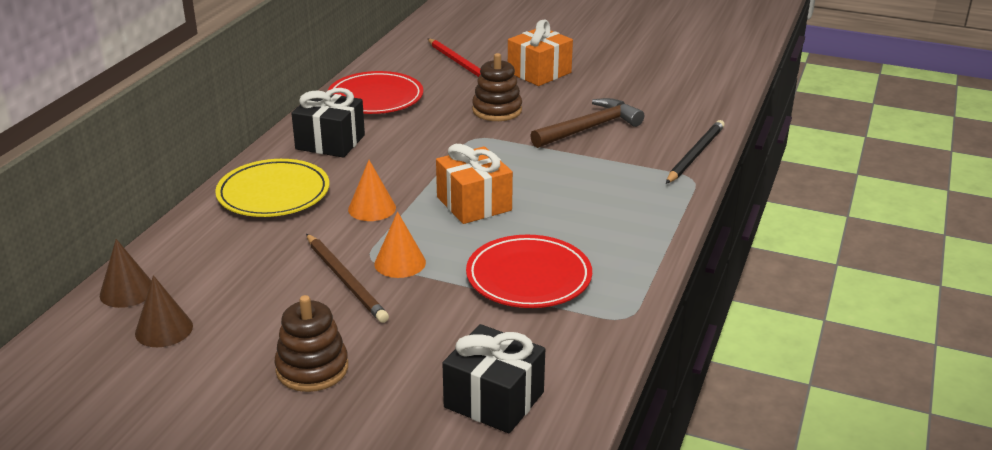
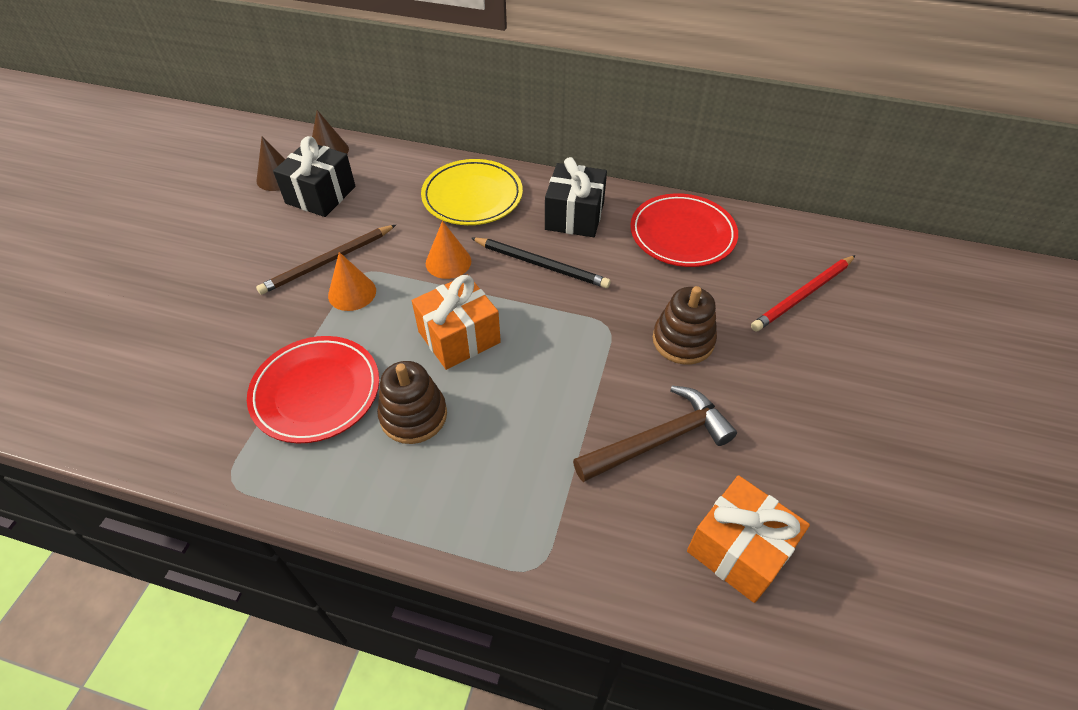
camera: 85 degrees right, 20 degrees up
(312, 368) = (209, 260): brown stacking toy -> brown stacking toy (413, 415)
(494, 400) = (133, 377): black gift -> black gift (320, 195)
(539, 72) = (811, 377): orange gift -> orange gift (739, 550)
(589, 128) = (658, 440): brown hammer -> brown hammer turned 75 degrees counterclockwise
(695, 154) = (607, 576): black pencil -> black pencil (541, 265)

